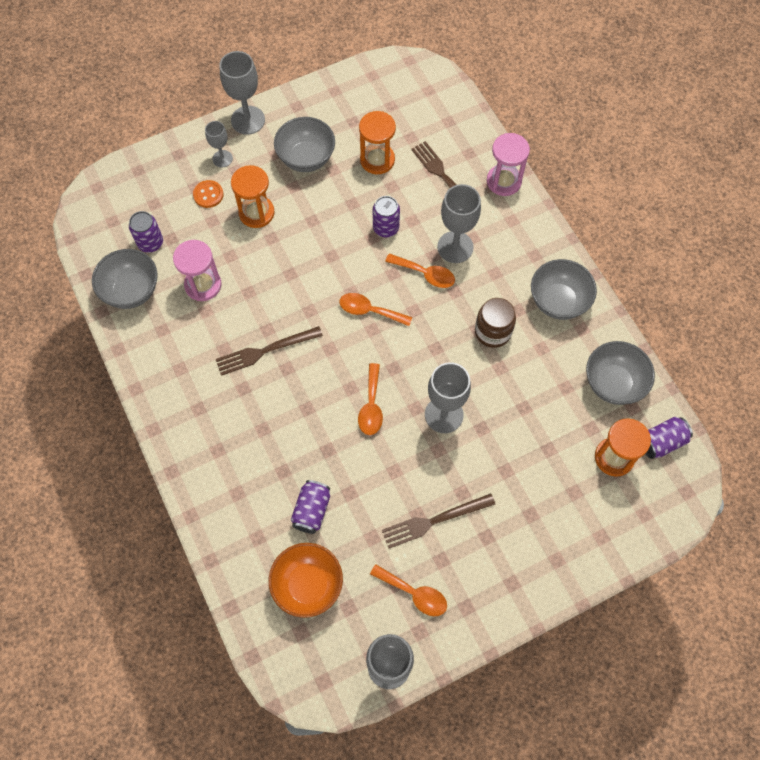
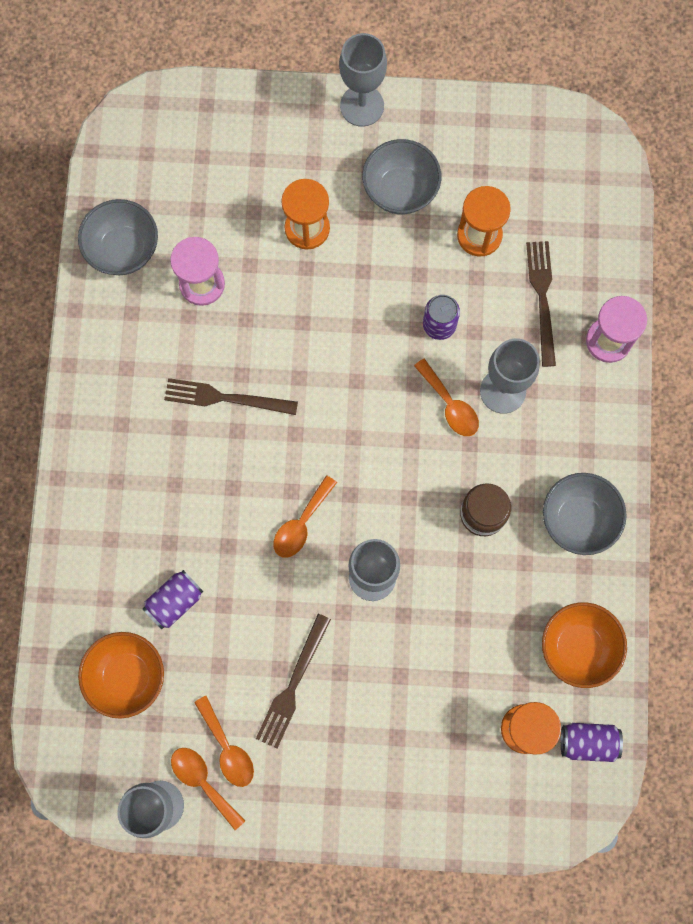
camera: 30 degrees right, 10 degrees up
(150, 243) = (173, 203): purple can -> none
(208, 195) = (266, 177): orange button -> none
(222, 159) = (306, 140): grey goblet -> none
(369, 310) = (363, 414): orange spoon -> orange spoon (203, 782)
(434, 521) = (293, 685): brown fork -> brown fork turned 75 degrees counterclockwise
(613, 383) = (578, 647): grey bowl -> orange bowl

